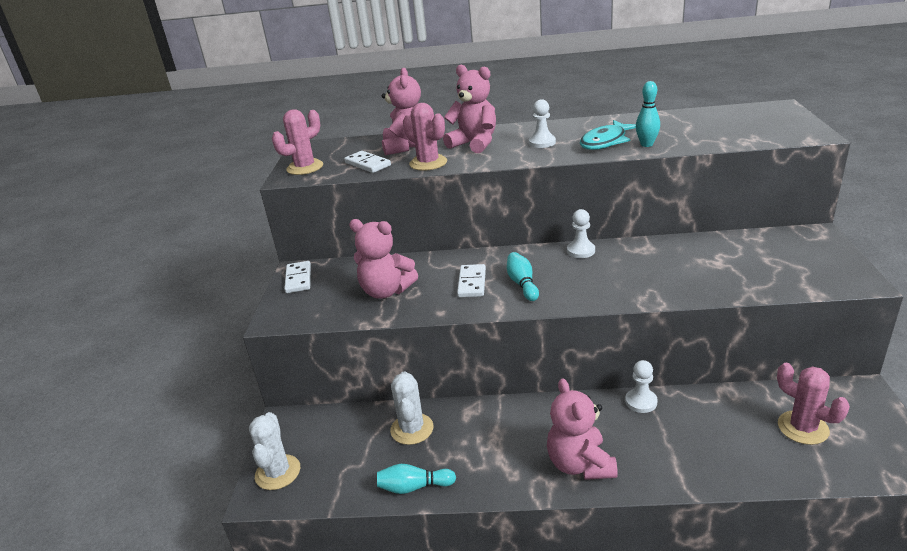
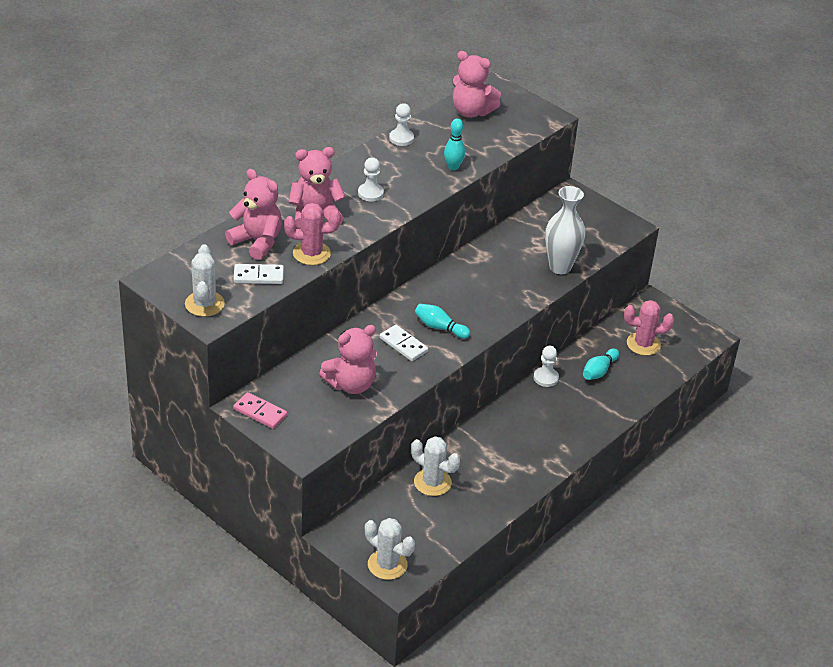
camera: 55 degrees left, 10 degrees up
(298, 279) = (260, 412): white domino -> pink domino
(305, 167) = (204, 304): pink cactus -> white cactus
(414, 487) = (485, 513): turquoise bowling pin -> turquoise bowling pin (599, 371)
(580, 464) = (558, 439): pink teddy bear -> pink teddy bear (471, 112)
(581, 251) = (441, 278): white pawn -> white pawn (401, 138)
(605, 142) = (419, 174): turquoise fish -> none
(718, 285) = (560, 267): none -> white vase

